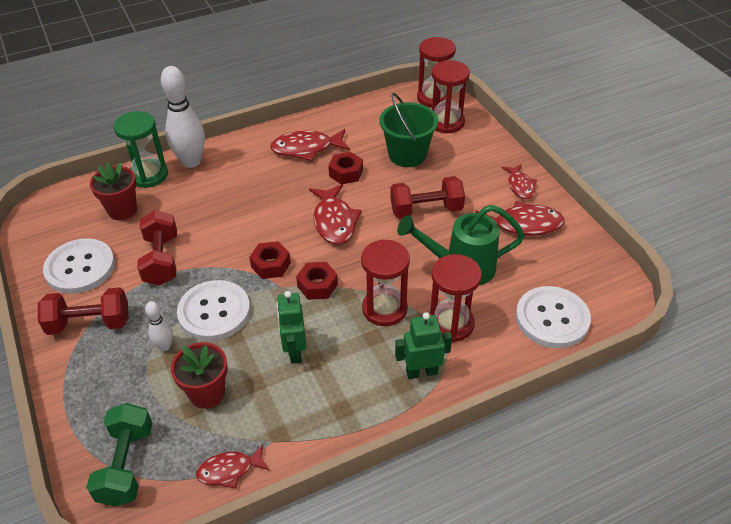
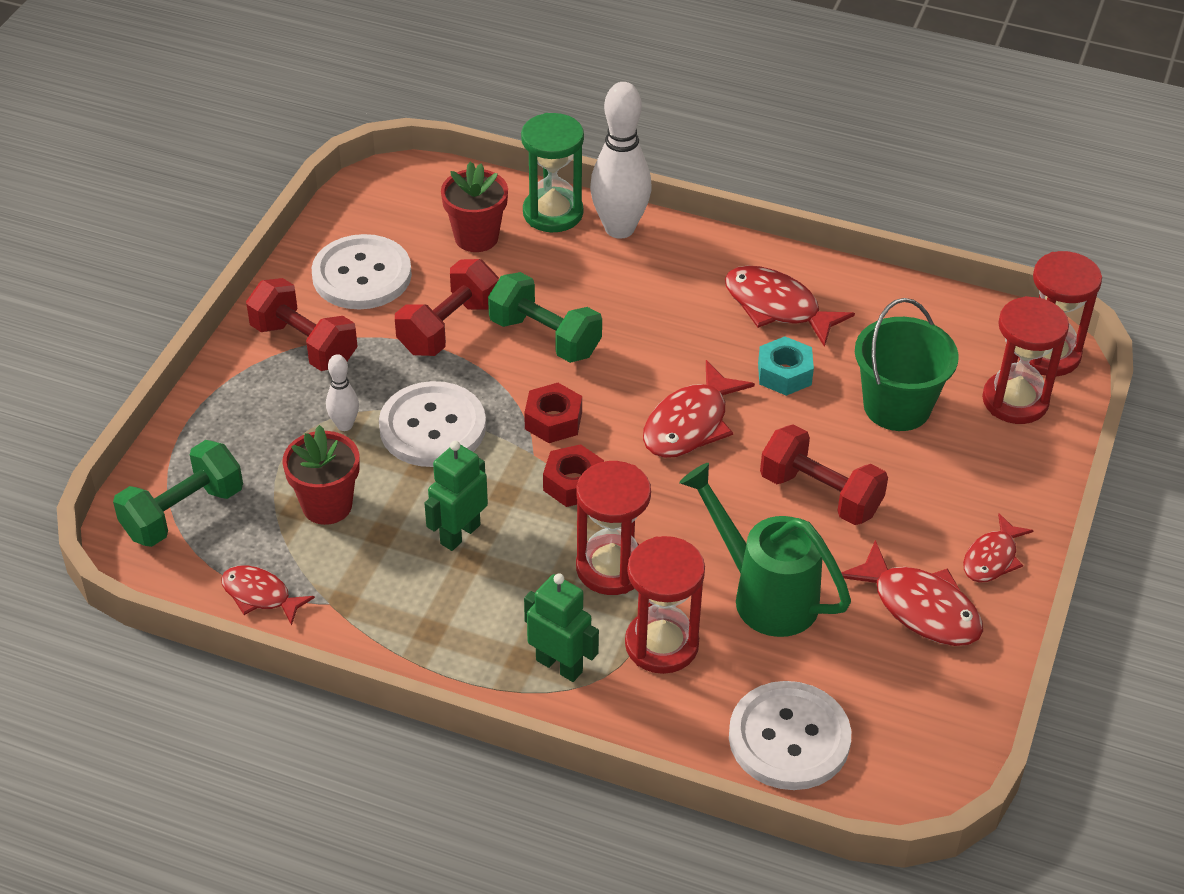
camera: 45 degrees right, 0 degrees up
(217, 231) = (545, 337): none -> green dumbbell
(346, 173) = (784, 374): red nut -> turquoise nut

